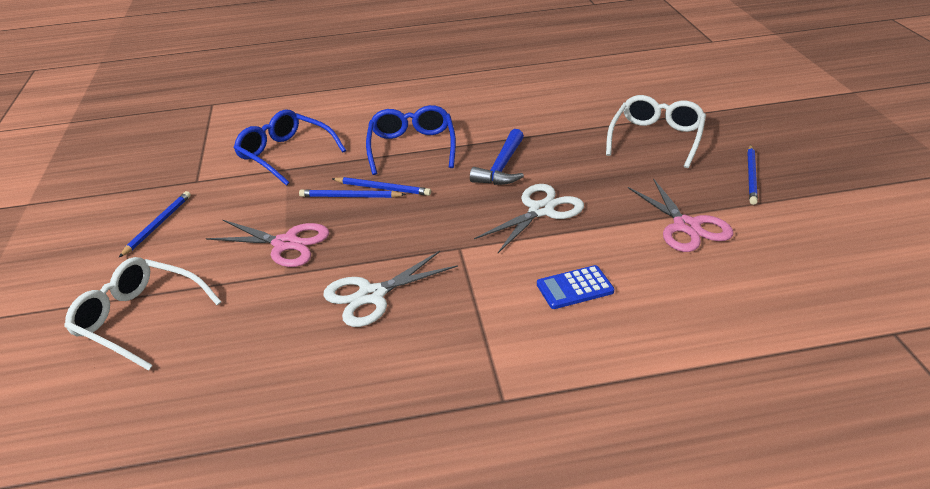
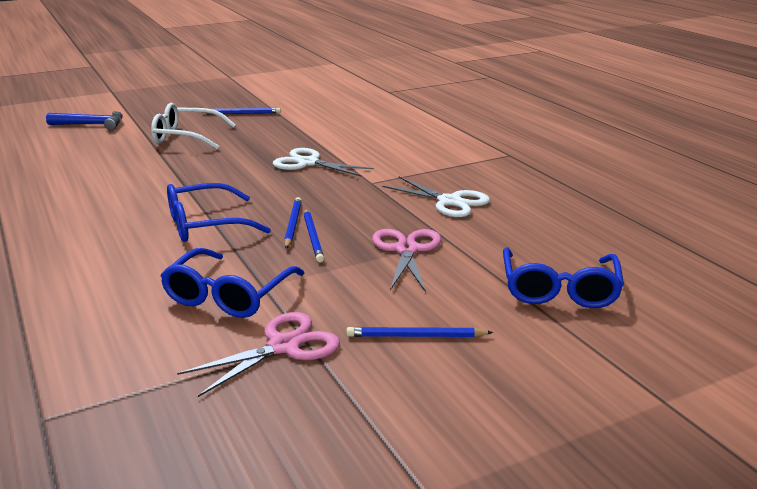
camera: 110 degrees left, 10 degrees down
(139, 319) = (559, 289): white glasses -> blue glasses
(502, 167) = (242, 182): blue hammer -> blue hammer (92, 125)
(575, 288) = (397, 147): blue calculator -> none
(686, 226) = (312, 126): pink scissors -> pink scissors (283, 346)

